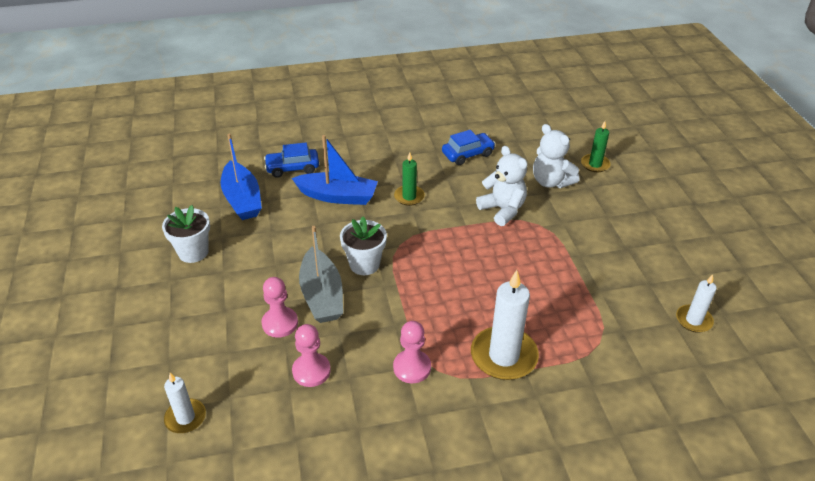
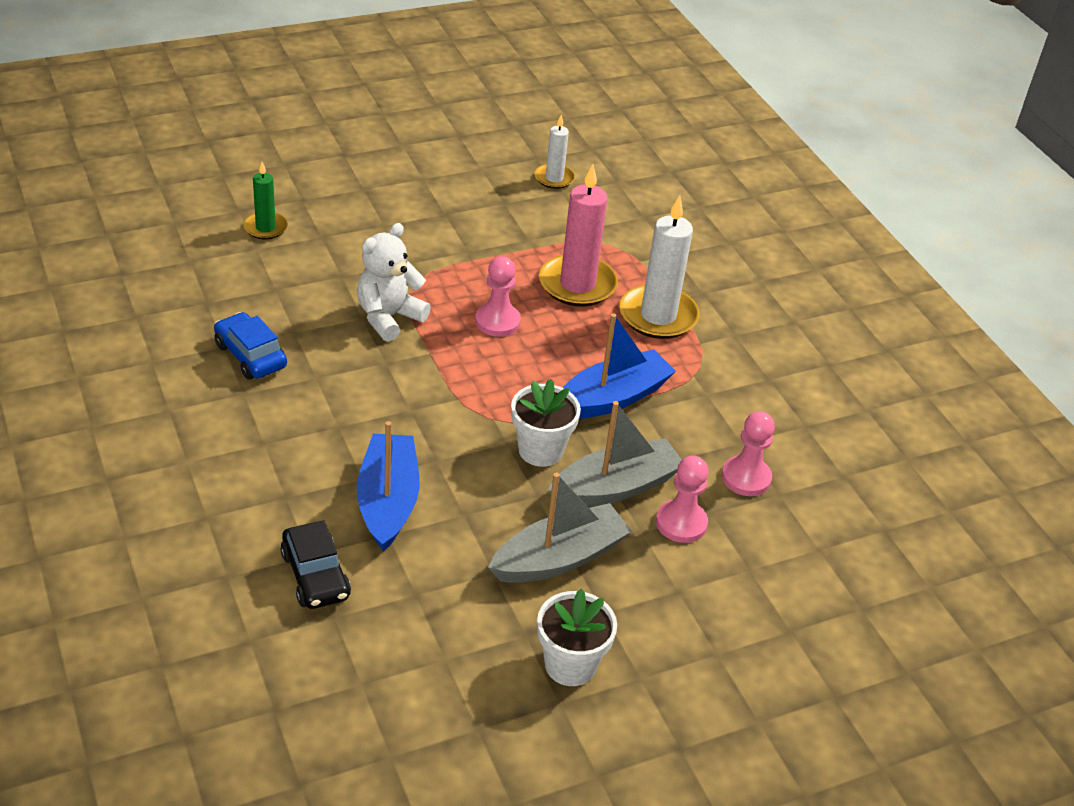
camera: 105 degrees left, 0 degrees up
(185, 417) = (865, 586): white candle -> none
(242, 199) = (419, 630): blue boat -> blue boat (612, 398)
(271, 259) = (559, 558): none -> grey boat
(292, 168) = (315, 576): blue car -> black car
(409, 197) = (375, 416): green candle -> none
(412, 367) = (704, 389): pink pawn -> pink pawn (497, 321)
(543, 311) = (577, 284): none -> pink candle
(551, 181) = (314, 270): white teddy bear -> none

